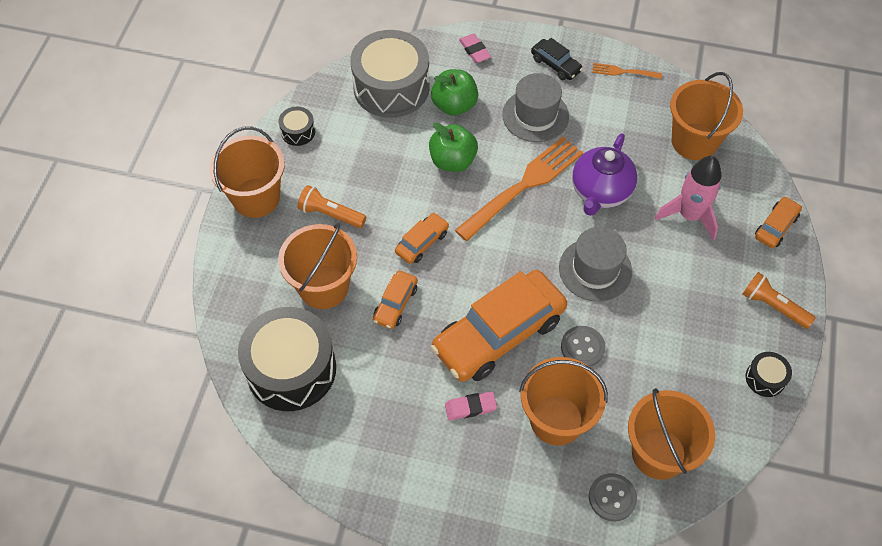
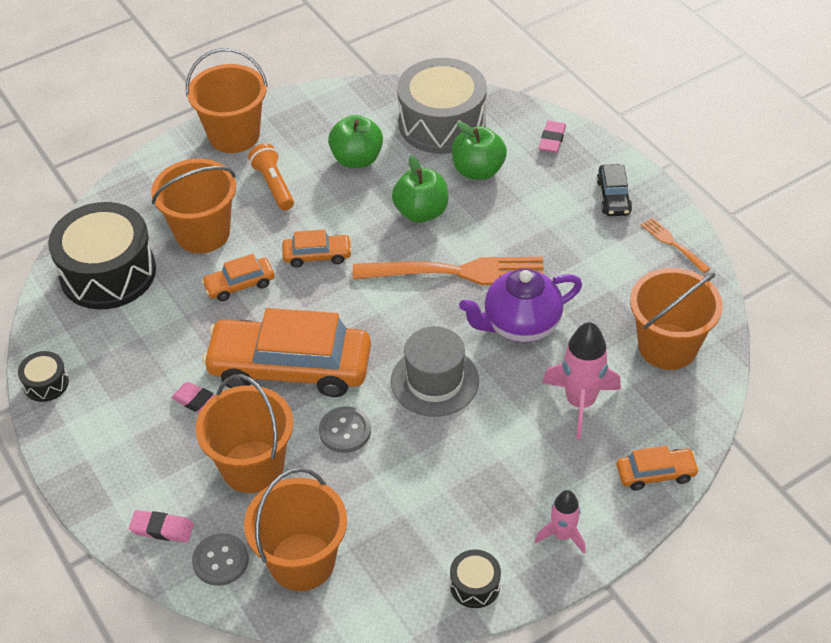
camera: 45 degrees right, 10 degrees down
(298, 132) = (325, 109): black drum -> black drum (46, 383)
(365, 153) = (357, 159): none -> green apple
(535, 115) = (540, 225): grey hat -> none
(552, 511) = (162, 529): none -> pink eraser
(773, 306) = (562, 535): orange flashlight -> pink rocket

